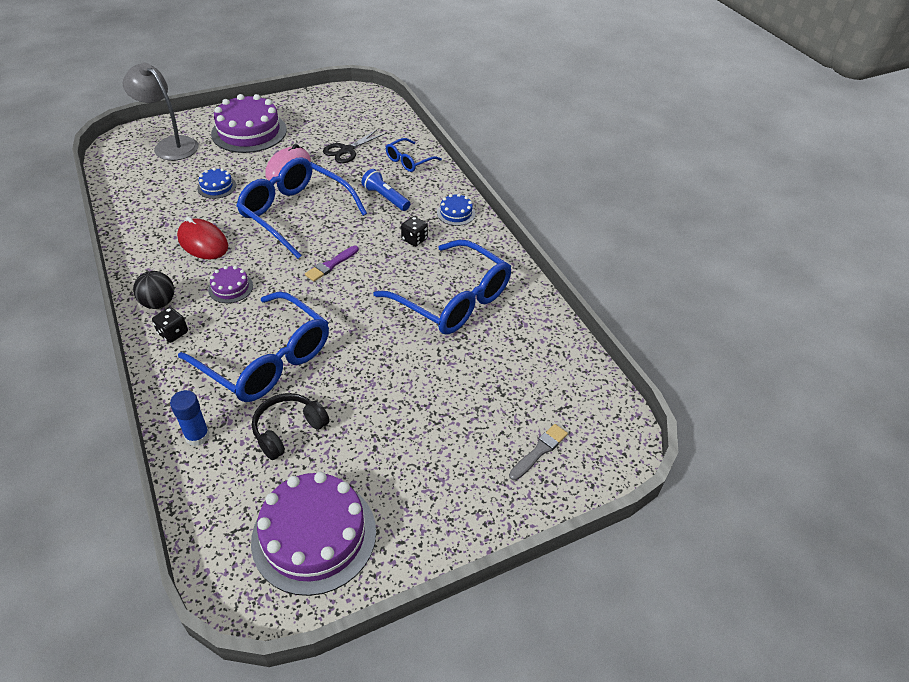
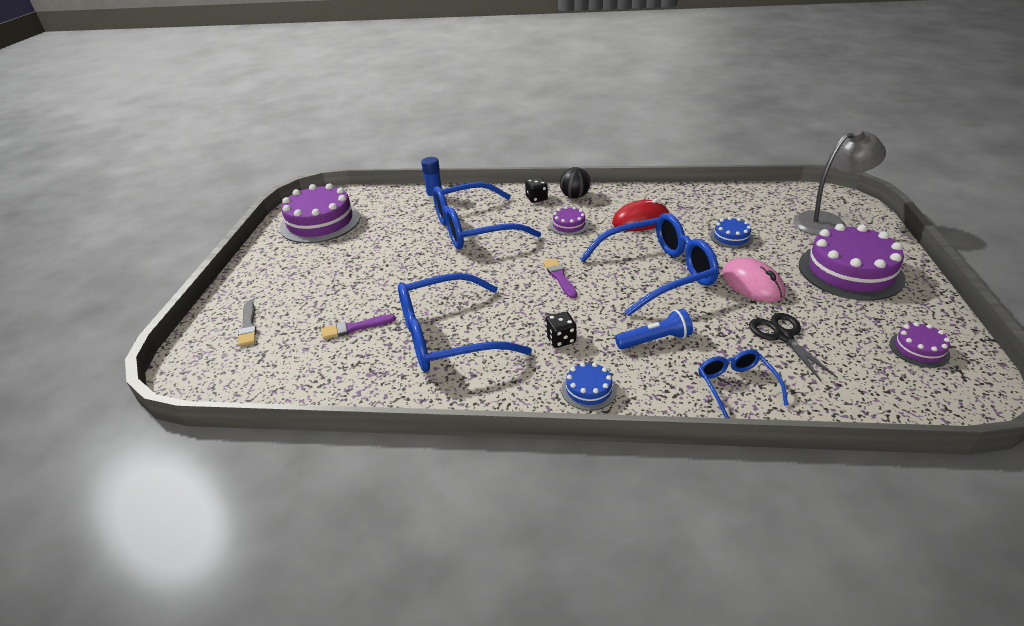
camera: 125 degrees right, 10 degrees down
(288, 430) = (402, 226): black headphones -> none
(330, 107) = (919, 349): none -> purple cake
(483, 365) = (355, 327): none -> purple brush

